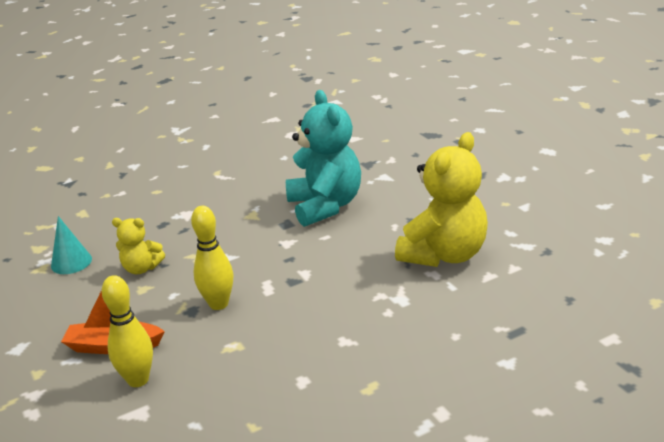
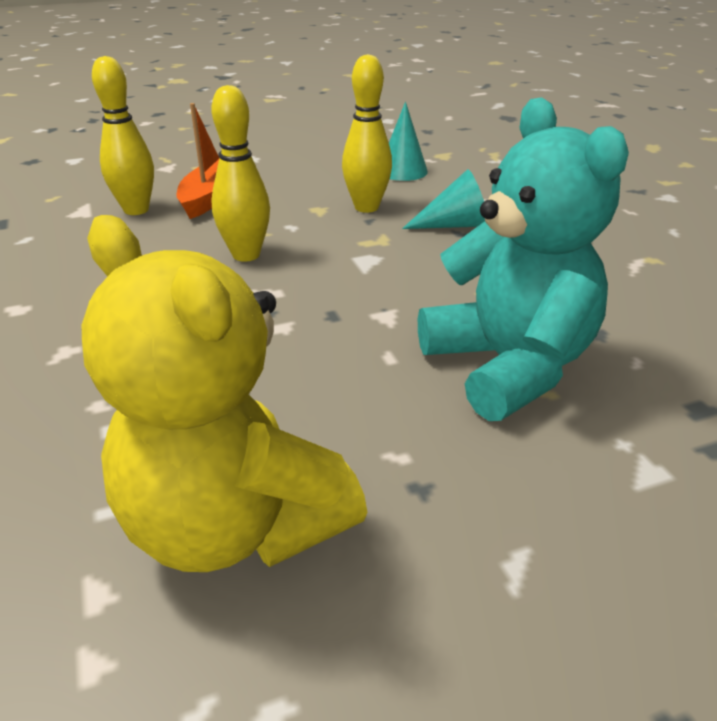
camera: 95 degrees right, 5 degrees up
(141, 268) = (366, 207): yellow teddy bear -> yellow bowling pin
(173, 232) = (455, 225): none -> turquoise cone
(325, 206) = (508, 366): turquoise teddy bear -> turquoise teddy bear turned 105 degrees counterclockwise

